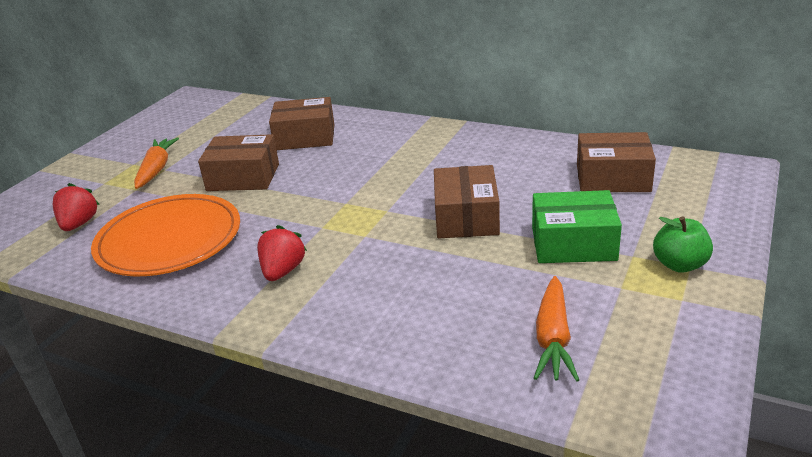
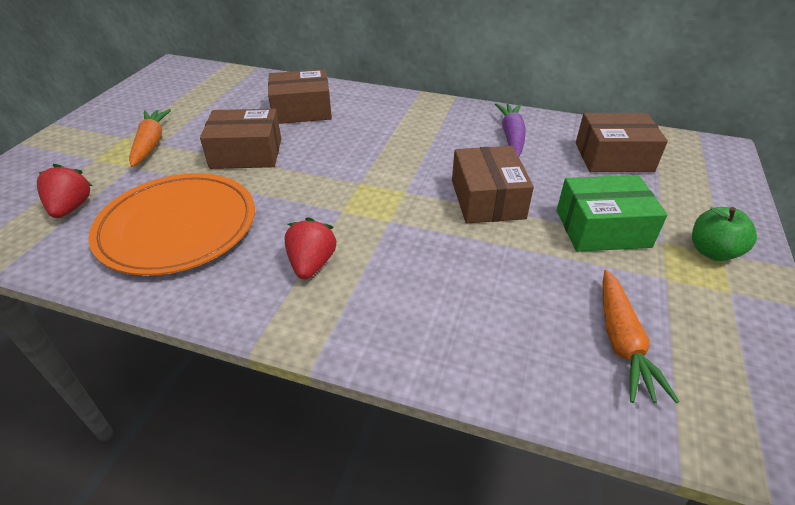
camera: 10 degrees left, 10 degrees up
(511, 159) = (511, 137): none -> purple carrot

